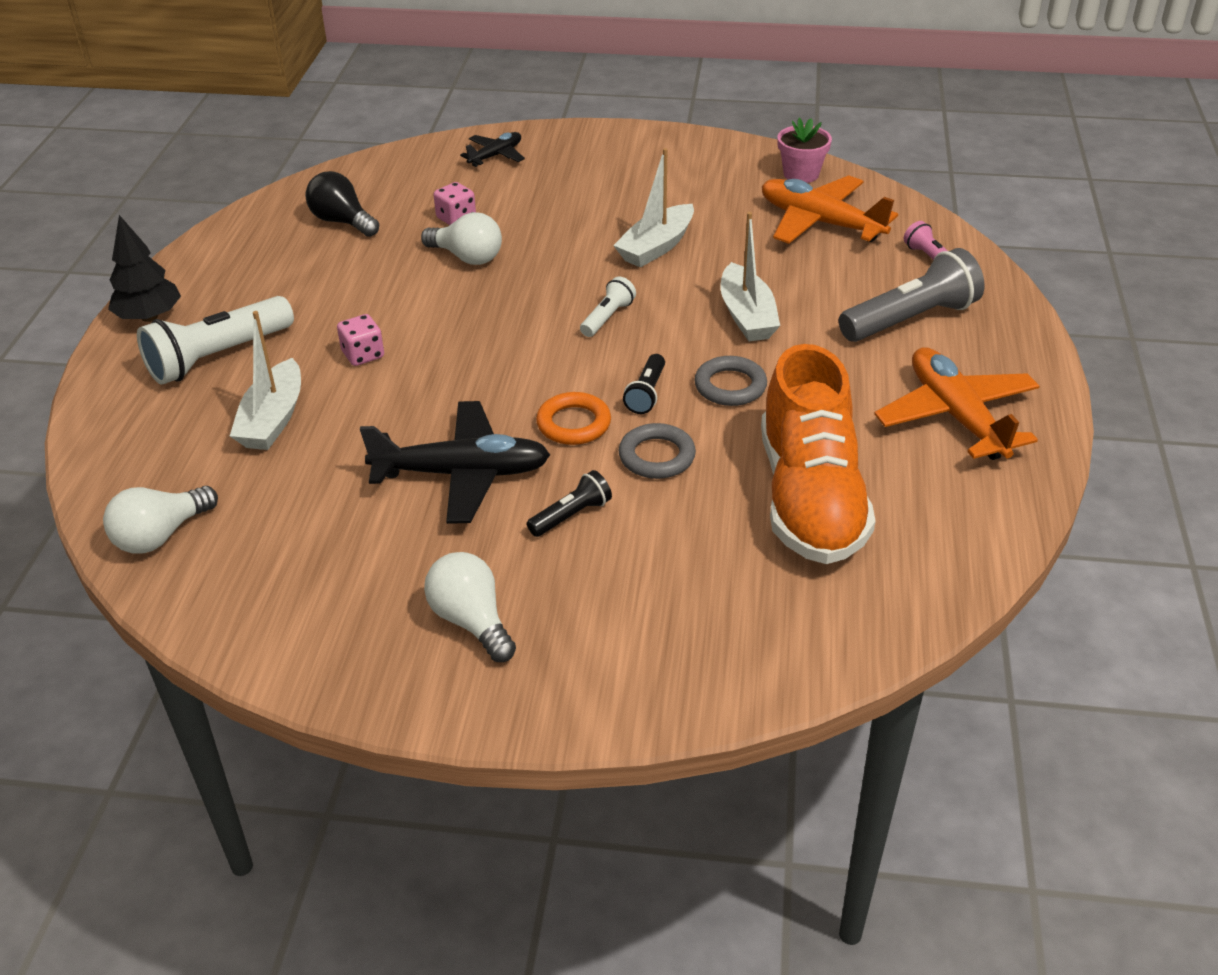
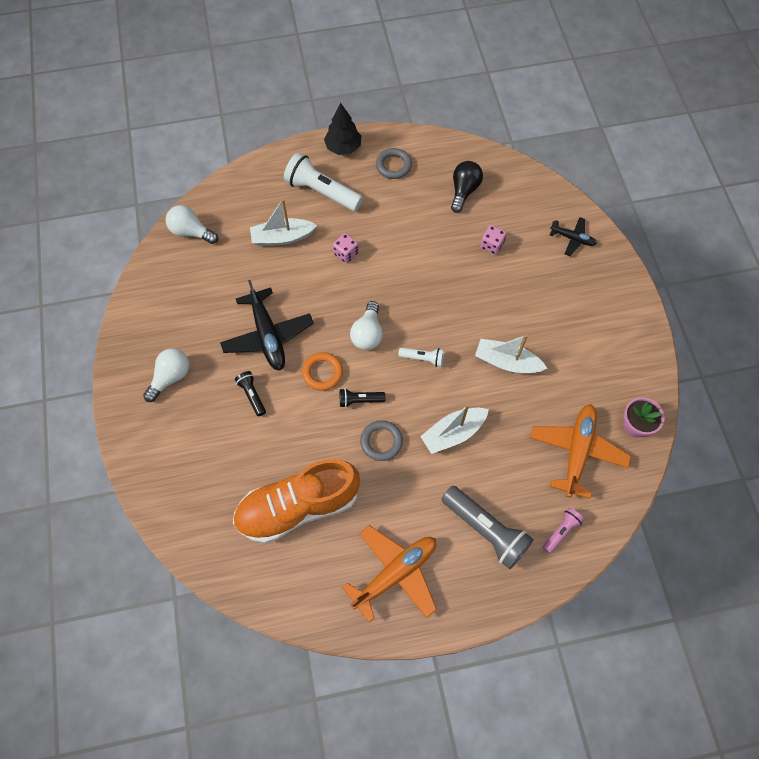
camera: 70 degrees right, 25 degrees up
(467, 257) = (454, 266): white light bulb -> white light bulb (368, 334)
(571, 515) = (252, 395): black flashlight -> black flashlight turned 150 degrees counterclockwise
(657, 456) = (309, 421): grey ring -> grey ring (393, 165)

